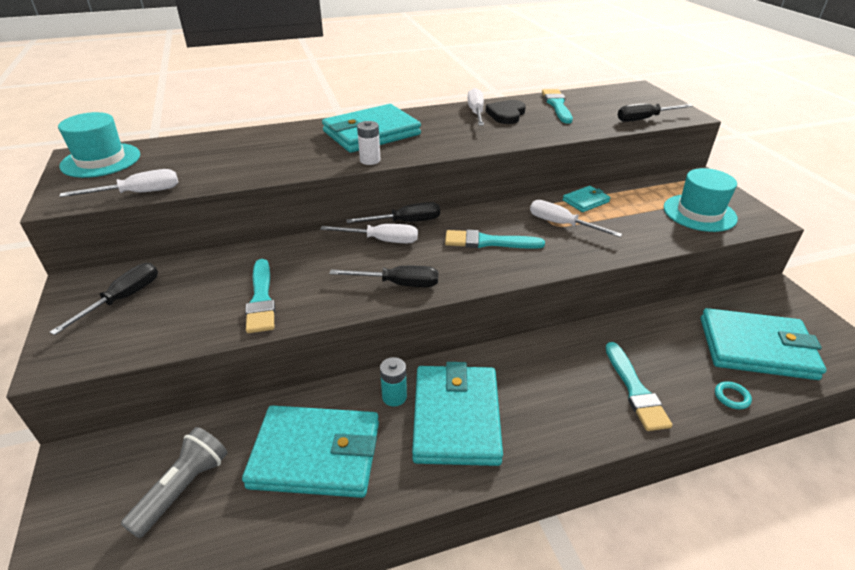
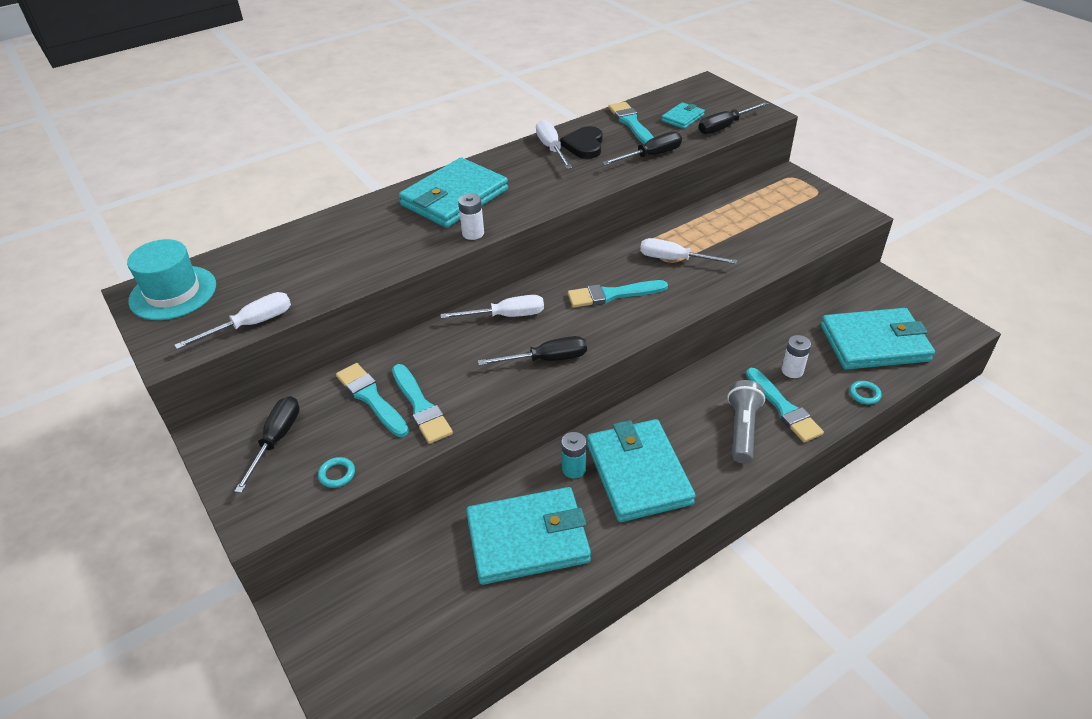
camera: 15 degrees left, 5 degrees up
(150, 340) = (337, 474): none -> turquoise ring
(183, 488) = (422, 601): grey flashlight -> grey flashlight (742, 429)
(224, 282) = (371, 398): none -> turquoise brush
(405, 222) = (520, 289): black screwdriver -> black screwdriver (651, 156)
(585, 201) = (688, 227): turquoise wallet -> turquoise wallet (682, 118)
(656, 355) = (792, 370): none -> white battery
(699, 213) = (798, 219): turquoise hat -> none

